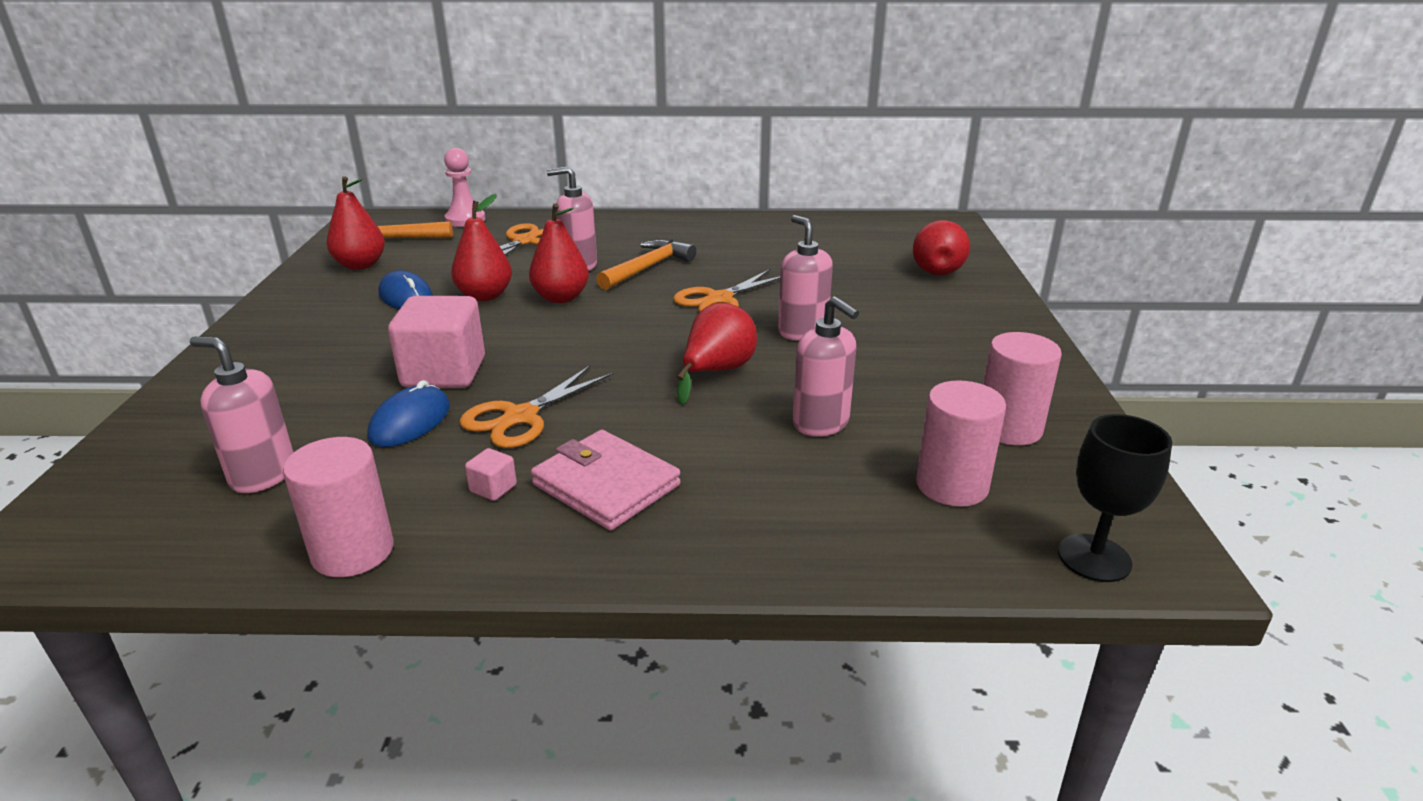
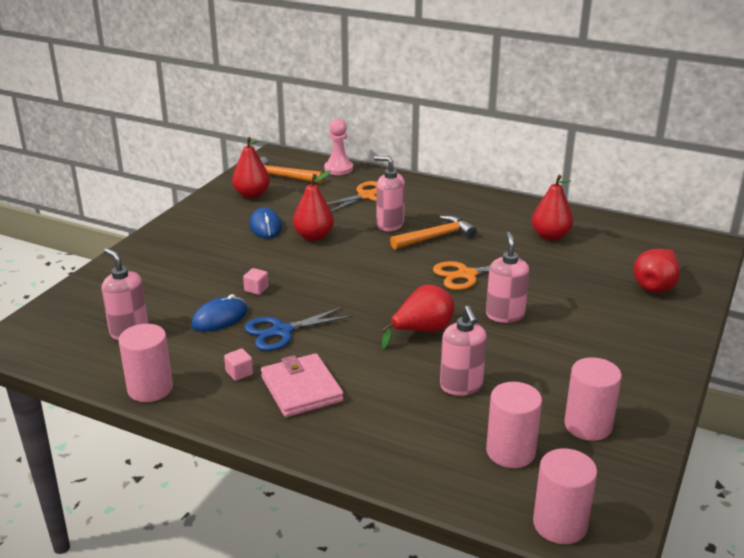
camera: 25 degrees right, 0 degrees up
(444, 373) = (256, 289): pink cube -> pink cube, size x0.41
(521, 417) = (282, 331): orange scissors -> blue scissors
(561, 298) = (361, 249): red pear -> red pear (550, 236)
(1094, 558) = (560, 524): black goblet -> pink cylinder

